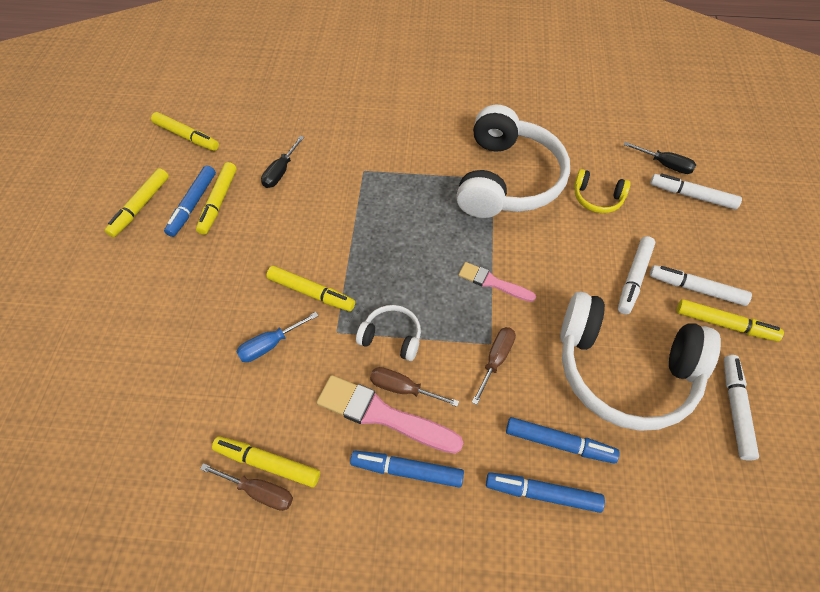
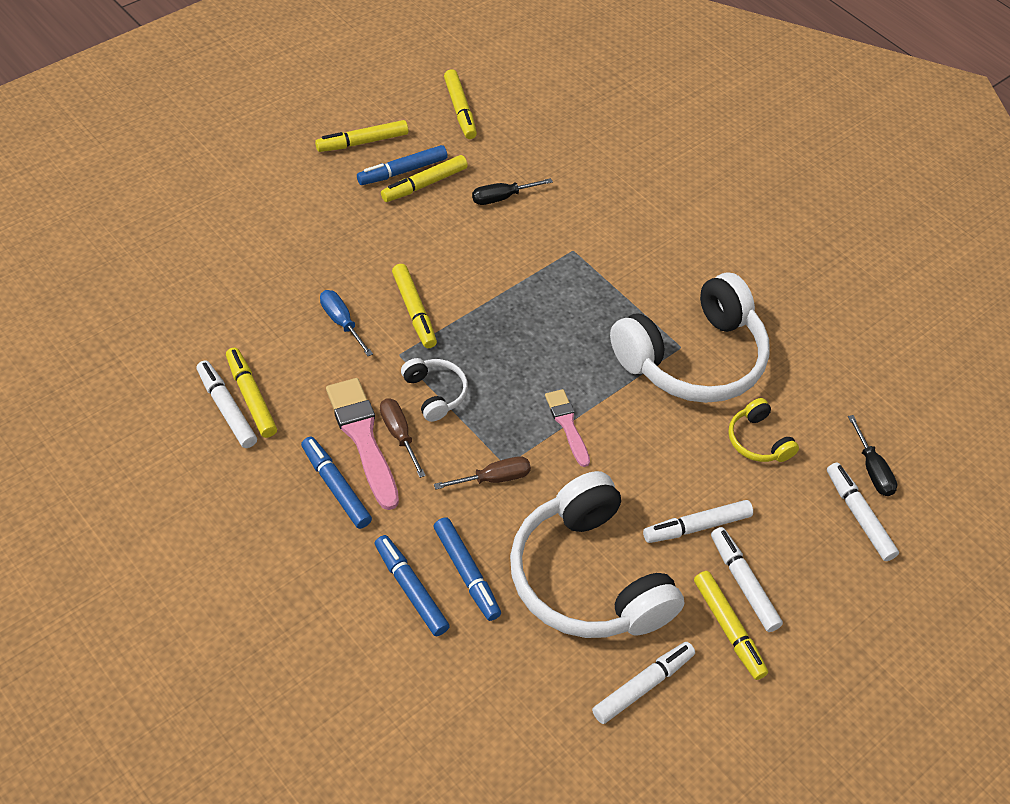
camera: 40 degrees right, 5 degrees down
(259, 491) = (226, 409): brown screwdriver -> white marker
(270, 344) = (341, 322): blue screwdriver -> blue screwdriver turned 45 degrees clockwise

